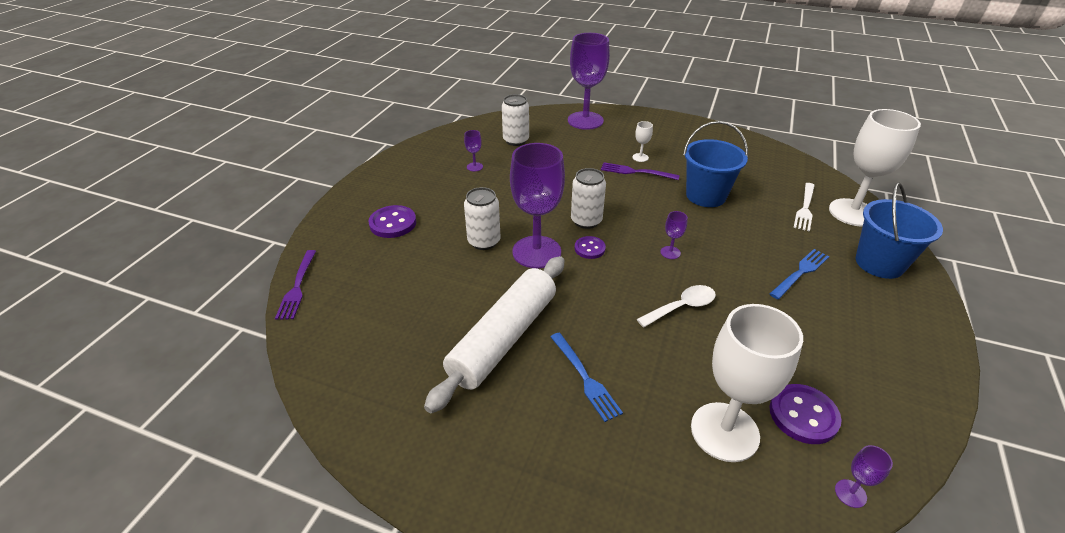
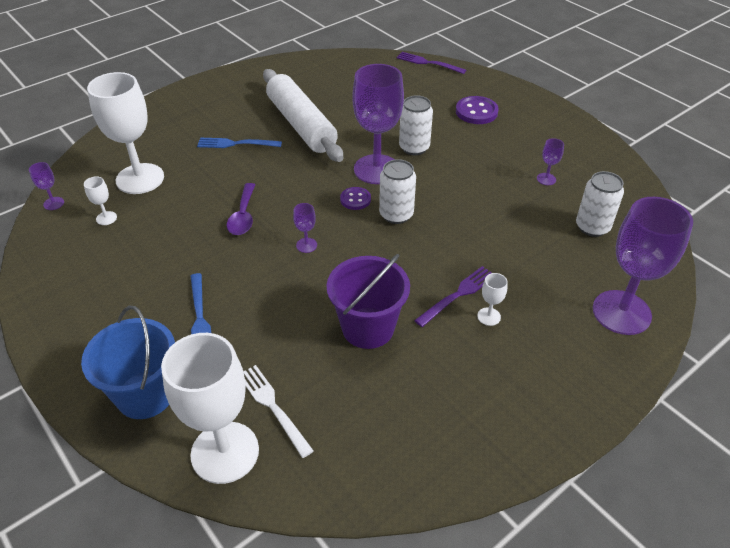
camera: 120 degrees right, 5 degrees up
(681, 307) = (243, 216): white spoon -> purple spoon
(706, 196) = (368, 328): blue bucket -> purple bucket
(803, 415) = (106, 218): purple button -> white goblet

